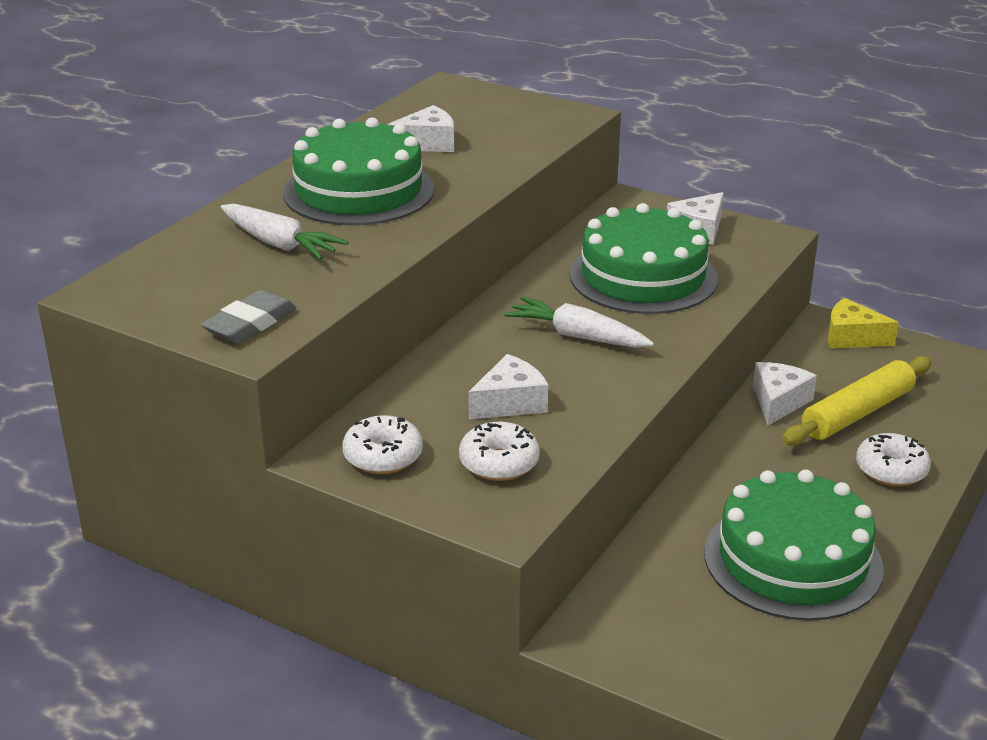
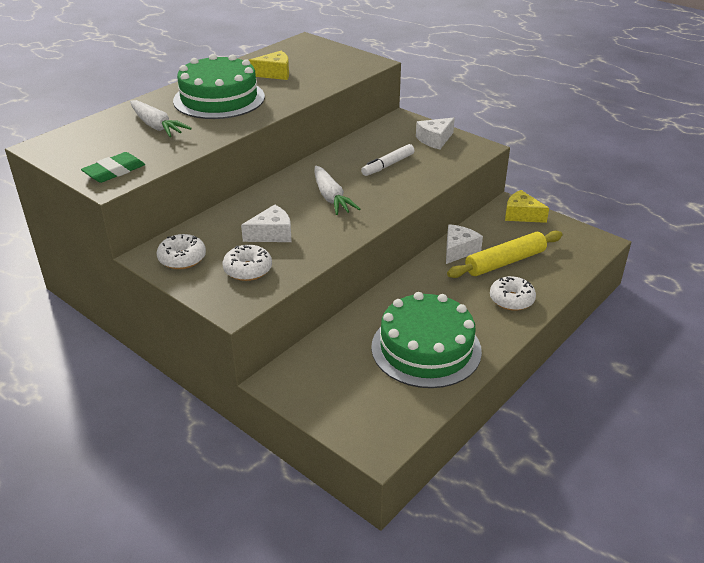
camera: 10 degrees right, 5 degrees up
(250, 323) = (114, 171): grey eraser -> green eraser
(428, 143) = (274, 73): white cheese -> yellow cheese
(577, 336) = (331, 198): white carrot -> white carrot turned 150 degrees counterclockwise
(643, 276) = (388, 165): green cake -> white marker

